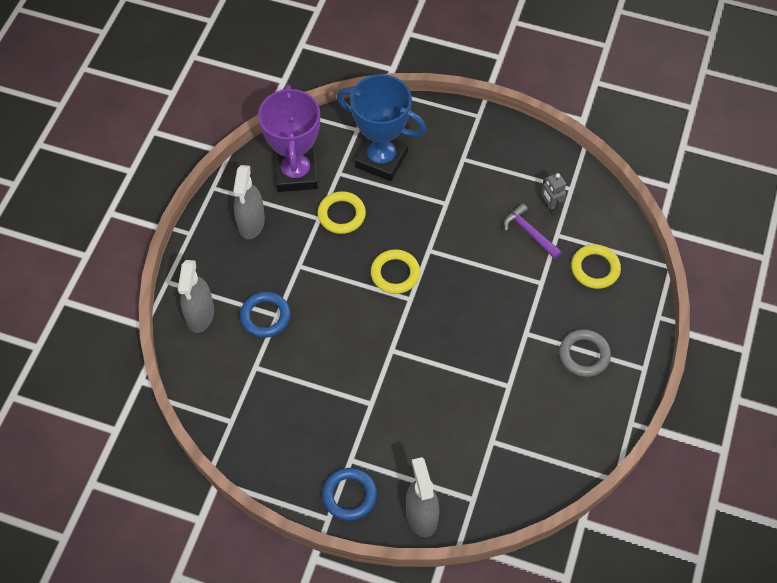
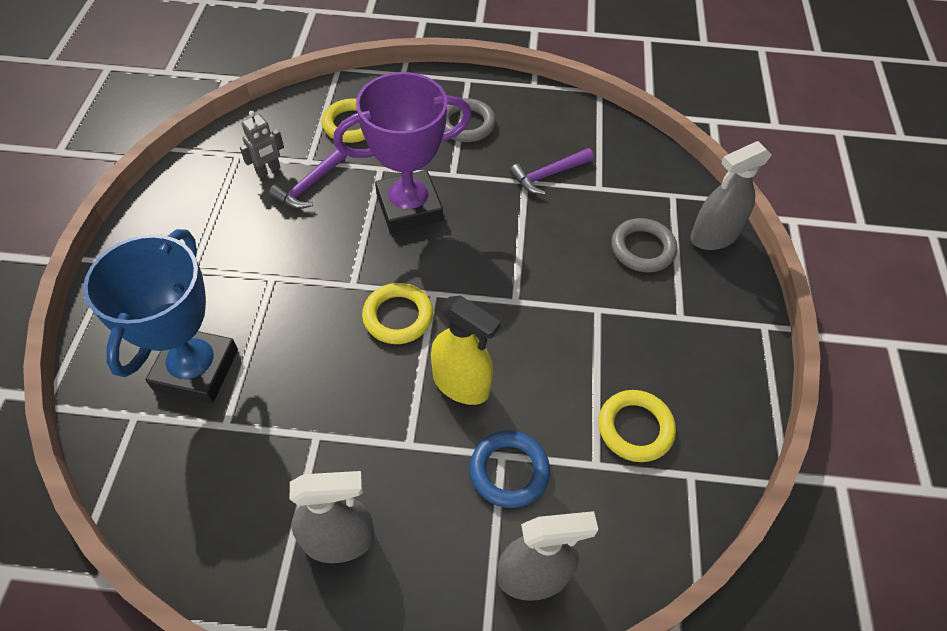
camera: 105 degrees left, 5 degrees down
(296, 174) = (230, 490): purple trophy -> purple trophy (409, 207)
(333, 302) = (461, 384): none -> yellow spray bottle
(341, 215) = (306, 404): yellow ring -> yellow ring (635, 428)
(349, 495) = (725, 309): blue ring -> none
(420, 454) = (642, 248): none -> grey ring
(513, 405) = (548, 175): none -> purple hammer

